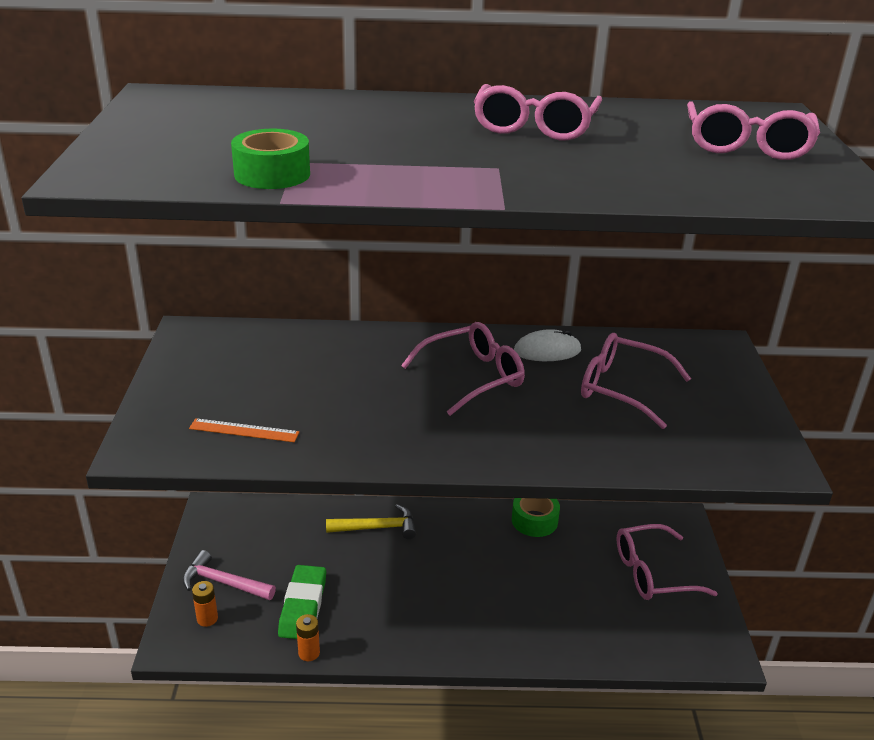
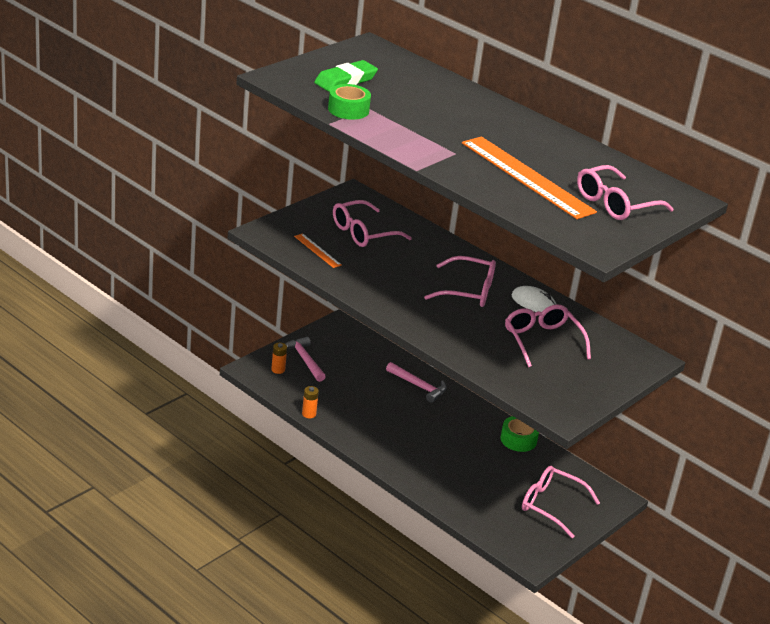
camera: 40 degrees right, 0 degrees up
(303, 606) = (331, 394): green eraser -> green eraser (345, 80)
(377, 528) = (419, 386): yellow hammer -> pink hammer
(535, 126) = (524, 143): pink glasses -> pink glasses (364, 232)
(619, 158) = (527, 177): none -> orange ruler

